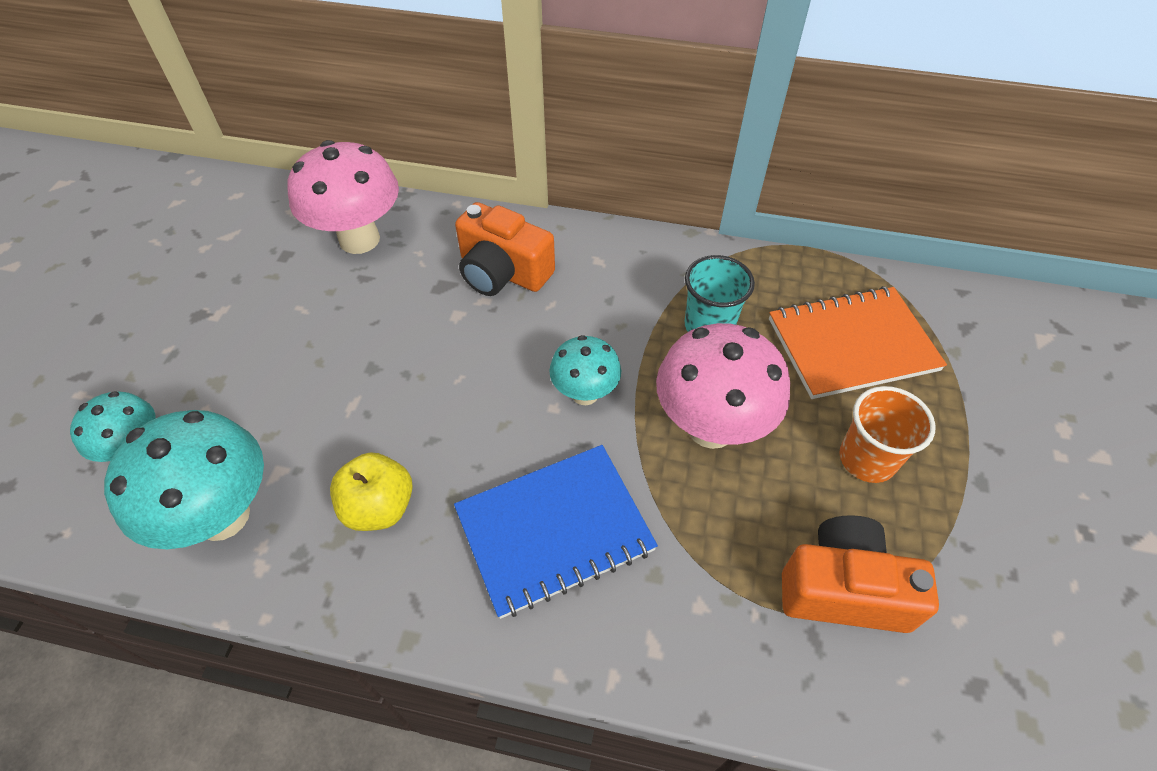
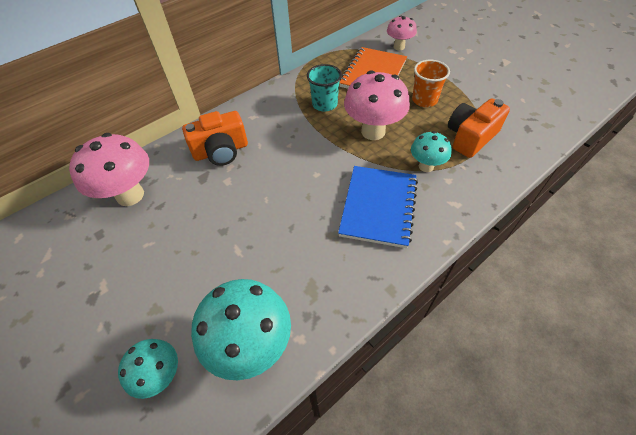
camera: 50 degrees left, 0 degrees up
(379, 507) = (310, 267): yellow apple -> none
(585, 393) = (319, 160): turquoise mushroom -> turquoise mushroom (426, 166)
(969, 339) = (399, 47): none -> pink mushroom

